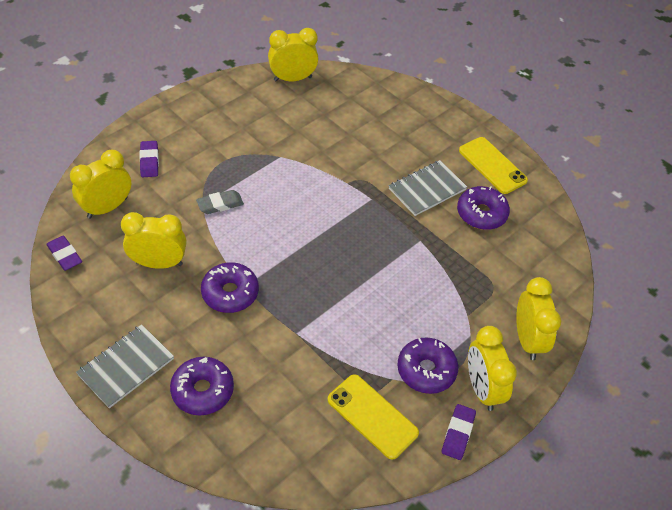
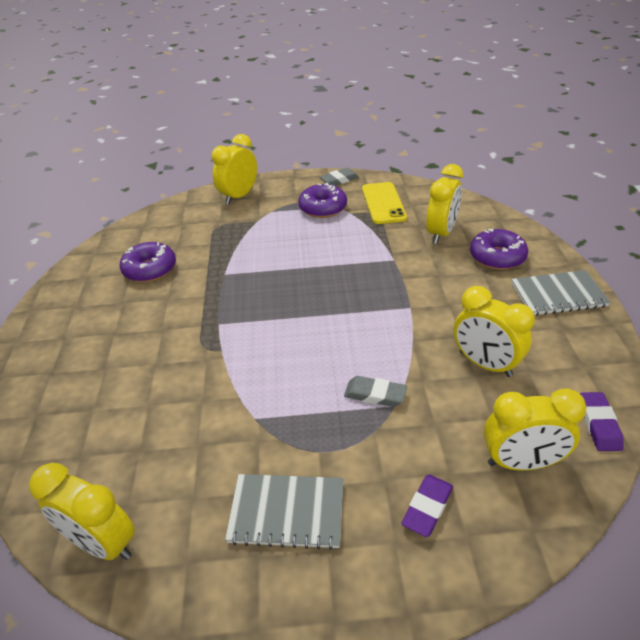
camera: 135 degrees left, 10 degrees down
(230, 293) = (428, 308): purple donut -> none
(427, 189) = (161, 307): grey notebook -> grey notebook (287, 512)
(458, 433) = (339, 180): purple eraser -> grey eraser
(482, 388) = (299, 189): yellow clock -> yellow clock (441, 233)
(492, 165) = (77, 299): yellow phone -> none

